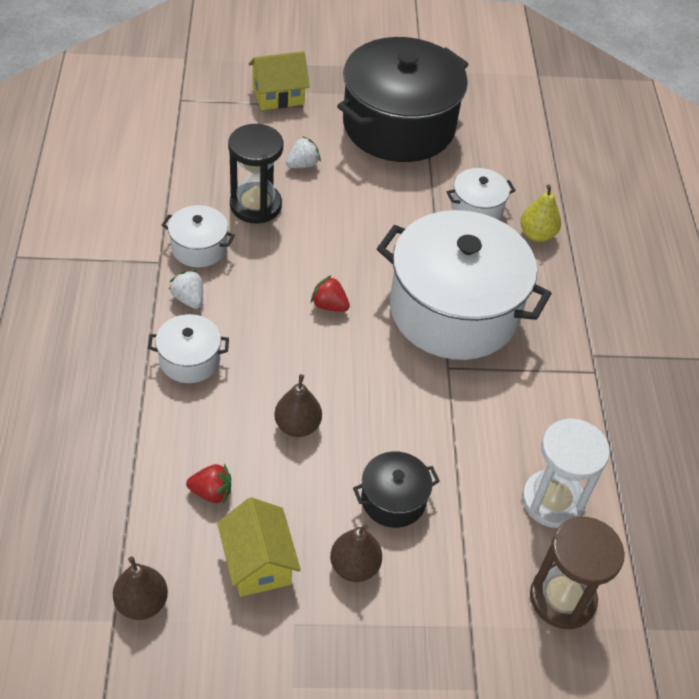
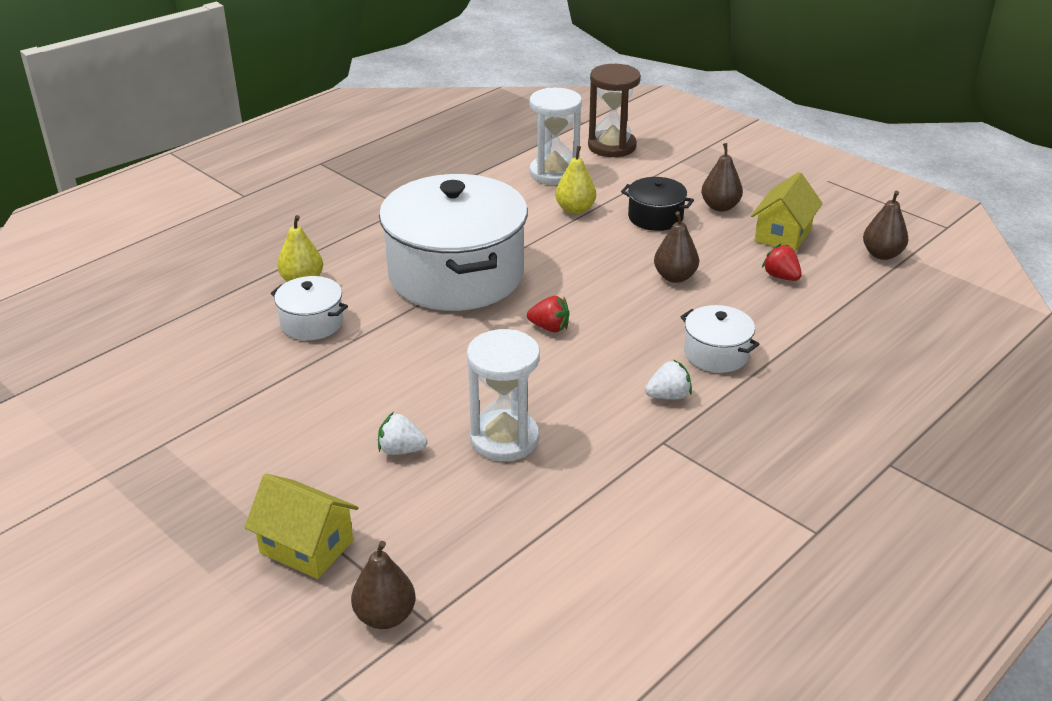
camera: 130 degrees left, 15 degrees down
(189, 299) = (668, 396): white strawberry -> white strawberry turned 120 degrees counterclockwise
(199, 248) = (609, 432): white pot -> none
(201, 91) = (385, 616): none -> brown pear
(255, 205) = (504, 439): black hourglass -> white hourglass
(329, 305) = (549, 328): red strawberry -> red strawberry turned 60 degrees counterclockwise
(398, 126) = (244, 430): black pot -> none
(469, 457) = (575, 209): none -> yellow pear

